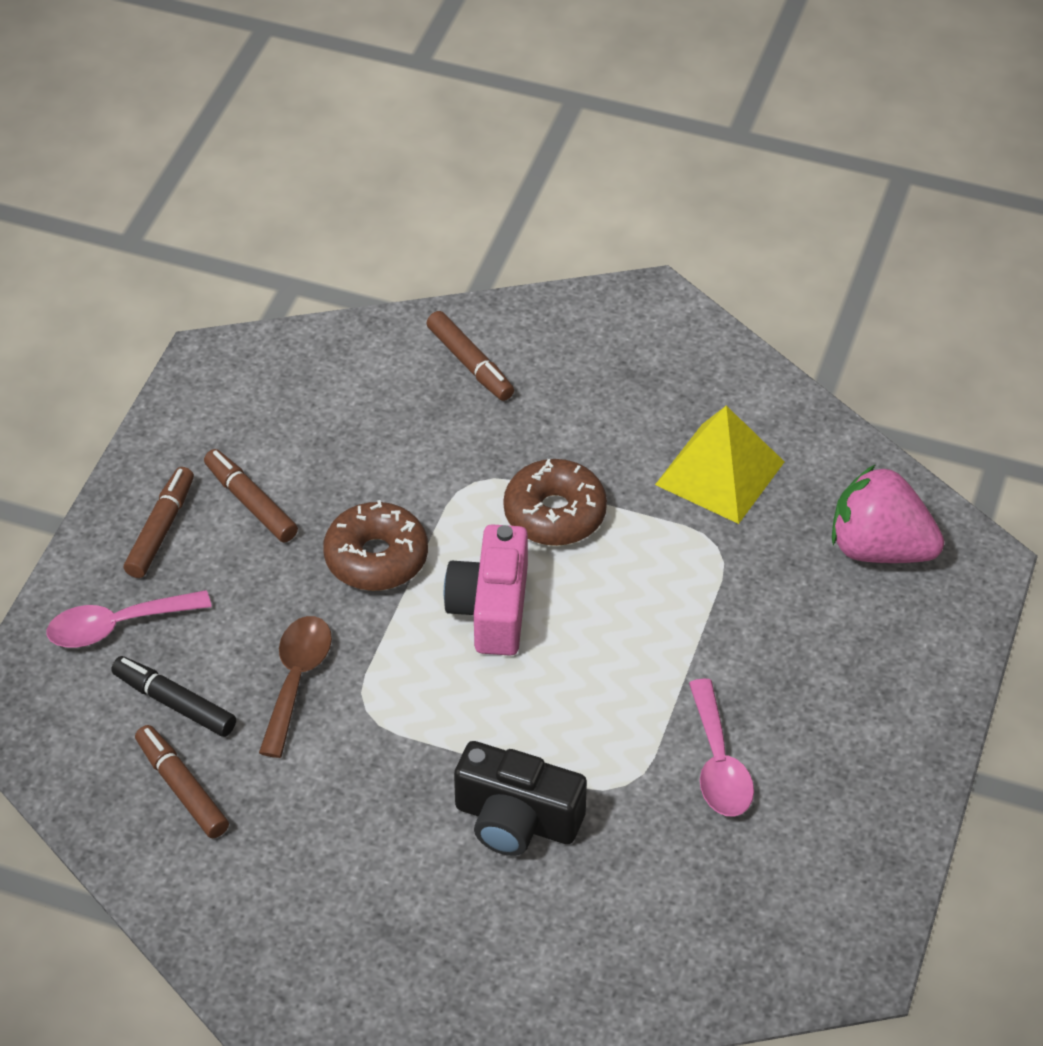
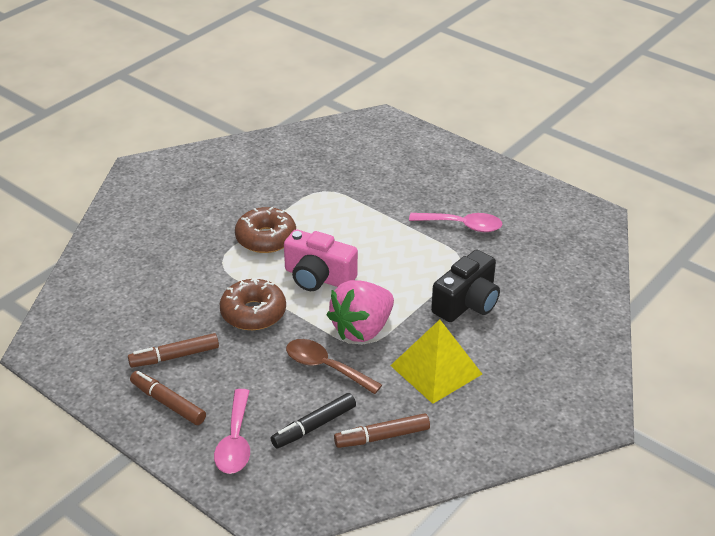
camera: 70 degrees left, 10 degrees down
(470, 364) = (133, 242): brown marker -> none
(719, 473) = (276, 177): yellow pyramid -> yellow pyramid (436, 369)
(879, 548) = (356, 143): pink strawberry -> pink strawberry (362, 329)

